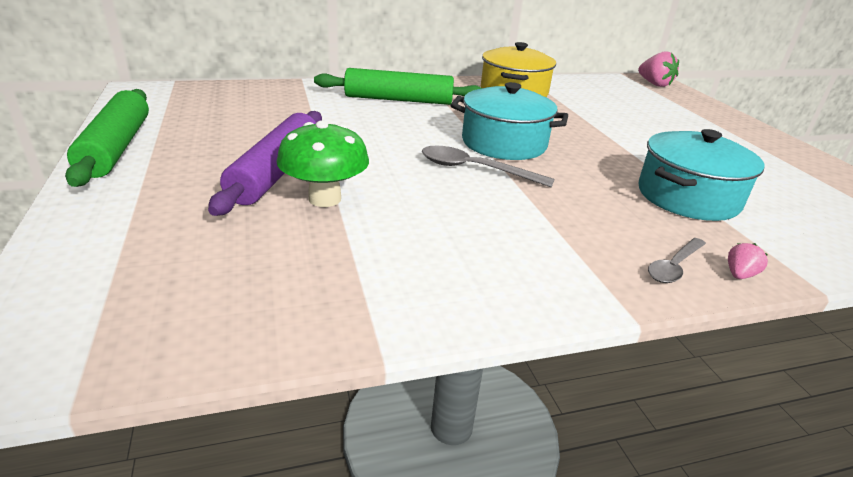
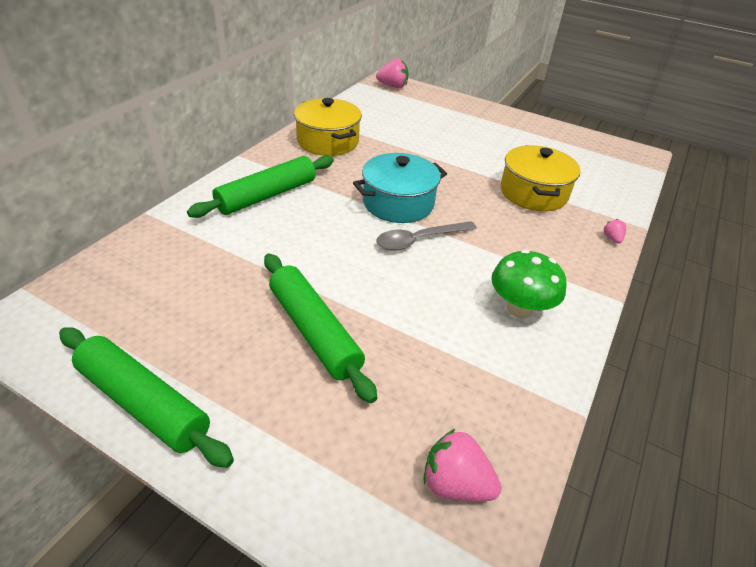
camera: 45 degrees left, 10 degrees up
(173, 309) = (455, 483): none -> pink strawberry
(276, 172) = (314, 331): purple rolling pin -> green rolling pin
(324, 199) = (383, 331): green mushroom -> green mushroom (519, 308)
(674, 266) = (588, 252): grey spoon -> none
(688, 197) = (533, 193): turquoise pot -> yellow pot

